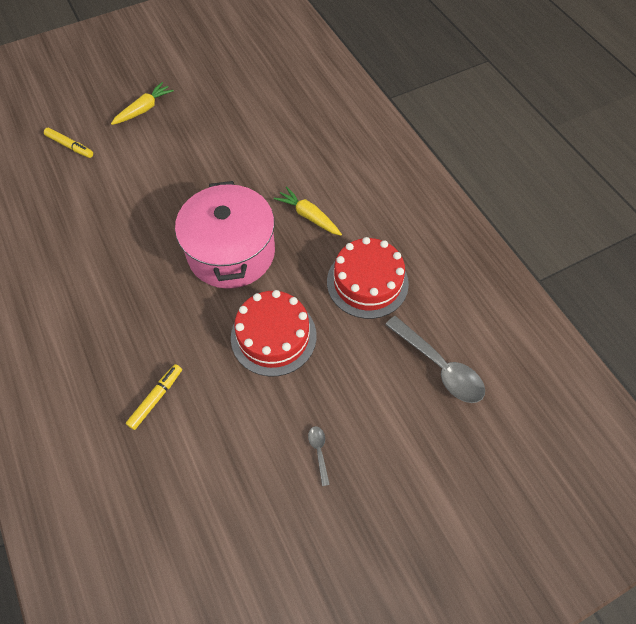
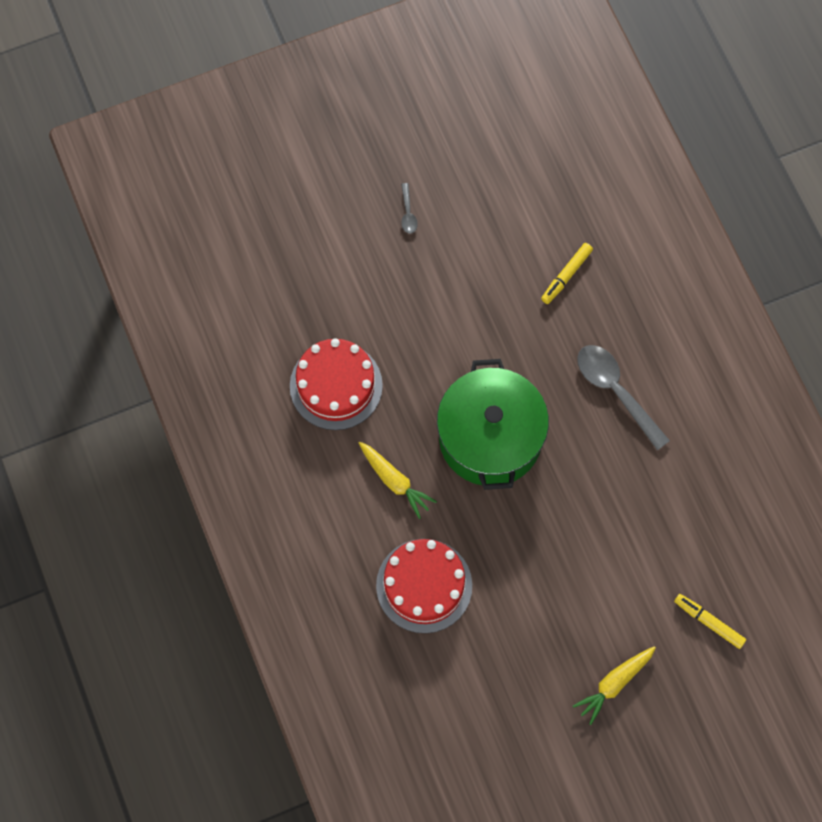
camera: 175 degrees left, 10 degrees up
(231, 252) = (490, 438): pink pot -> green pot
(273, 336) = (445, 330): red cake -> red cake (424, 585)
(439, 366) = (275, 284): grey spoon -> grey spoon (615, 391)

